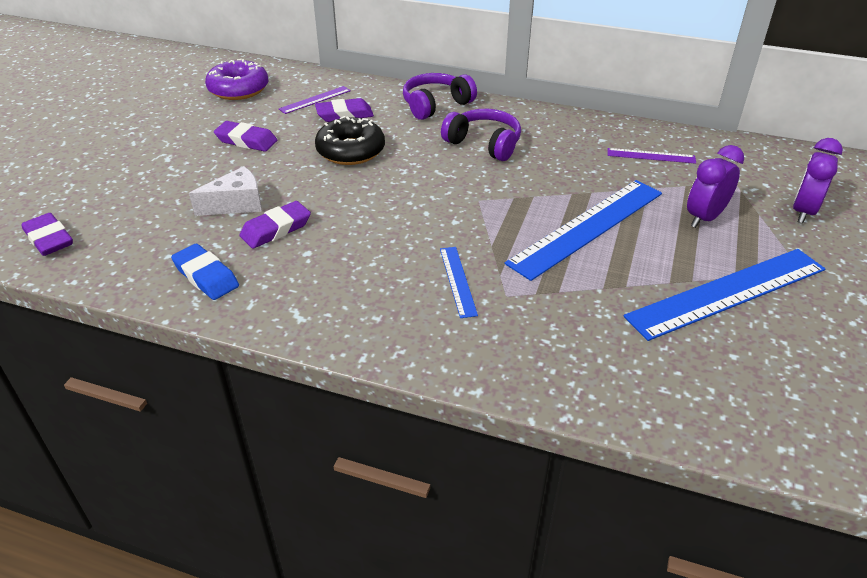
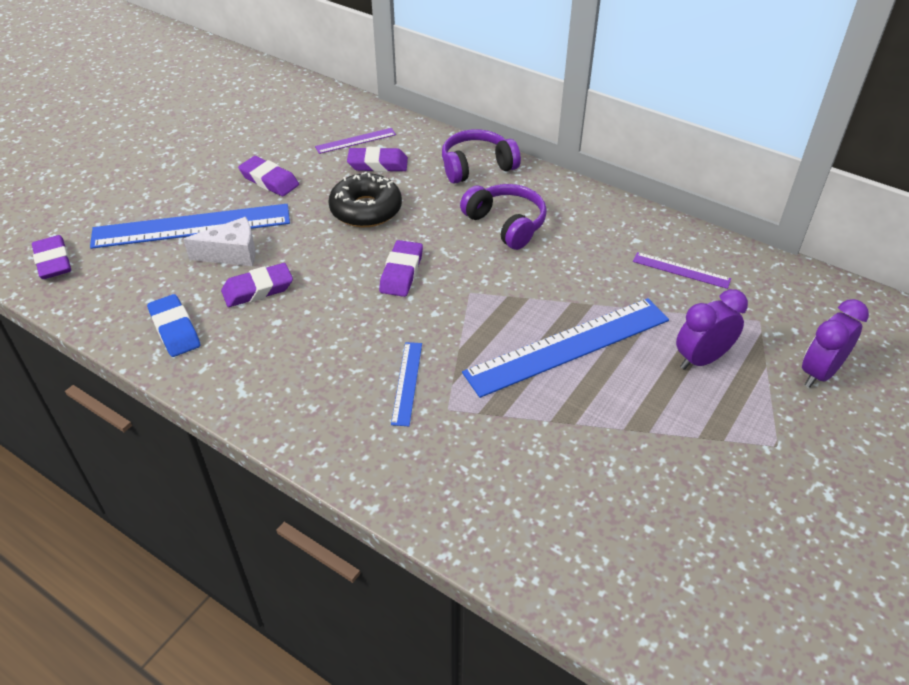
camera: 15 degrees right, 5 degrees up
(238, 89) = (285, 116): purple donut -> none
(408, 194) = (401, 272): none -> purple eraser
(727, 293) = (679, 454): blue ruler -> blue ruler (191, 226)

